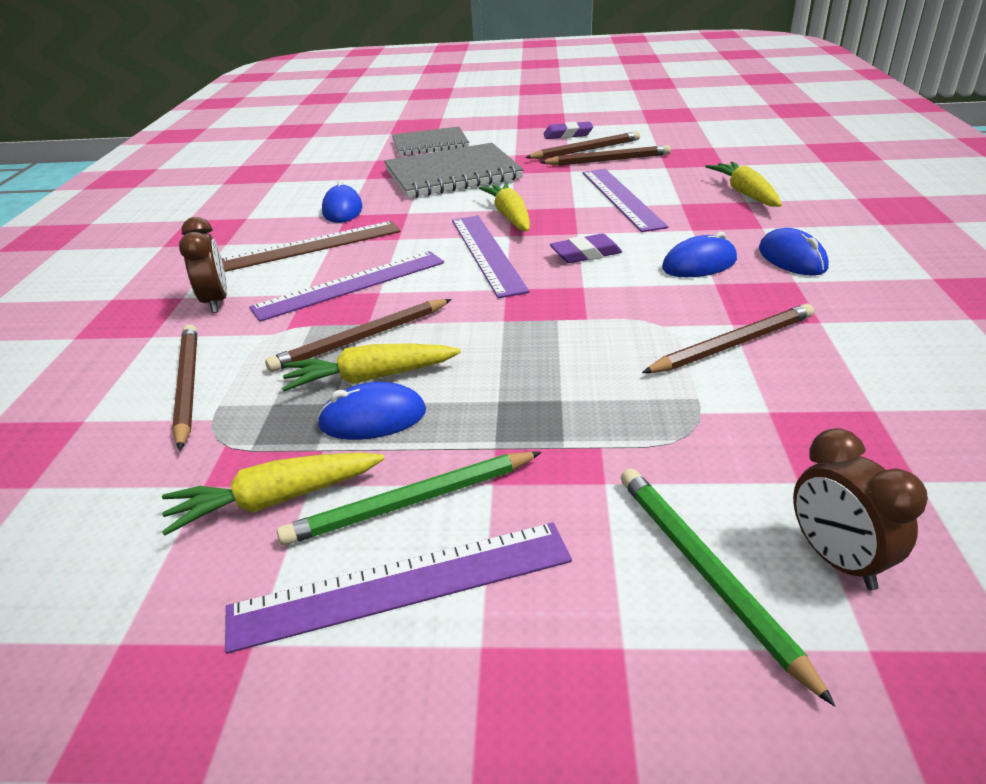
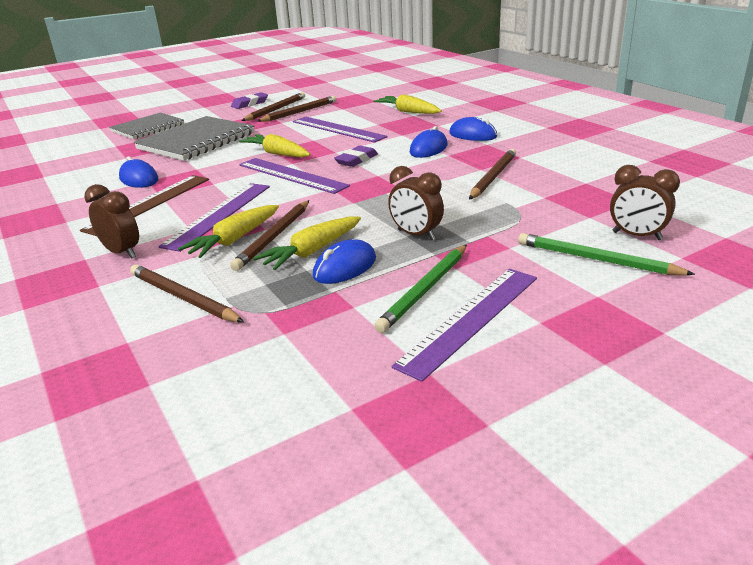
camera: 35 degrees left, 5 degrees down
(276, 500) = (344, 320): yellow carrot -> yellow carrot (234, 240)
(511, 404) = (416, 235): none -> brown clock

